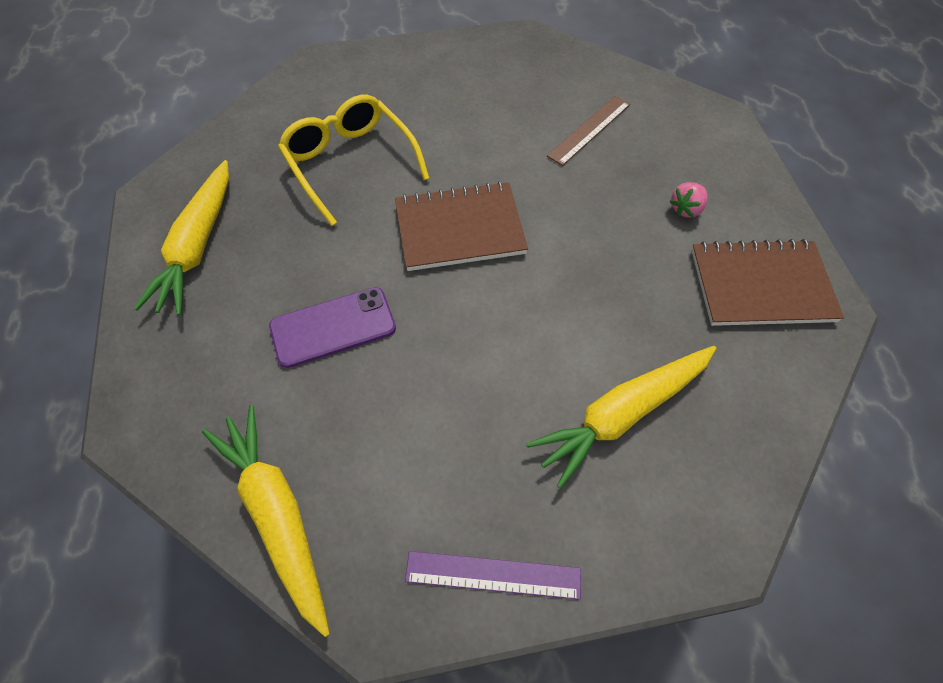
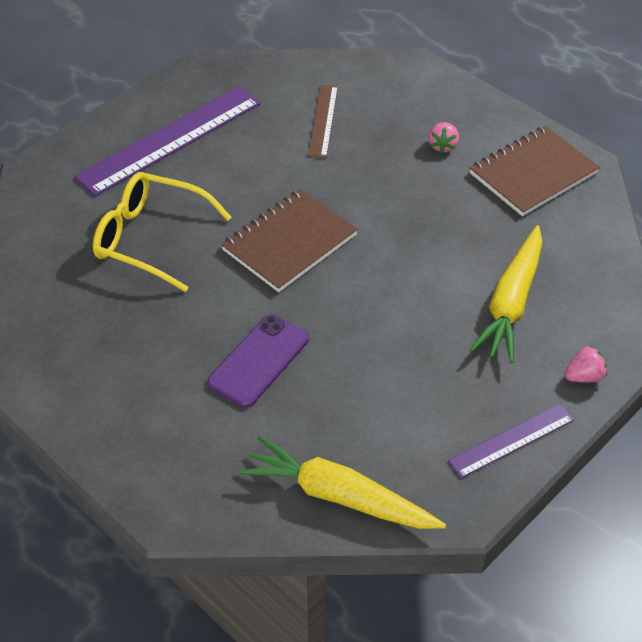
camera: 35 degrees left, 10 degrees down
(197, 246) = (83, 366): yellow carrot -> none
(443, 85) = (170, 139): none -> purple ruler
(634, 553) = (584, 376): none -> pink strawberry

